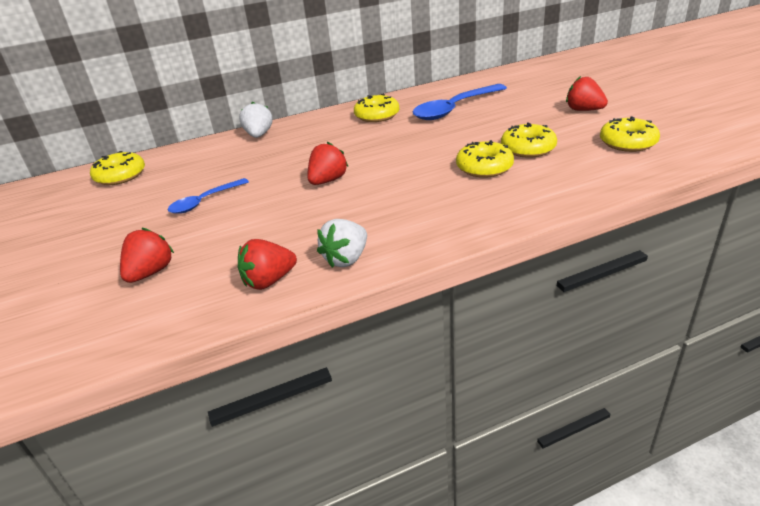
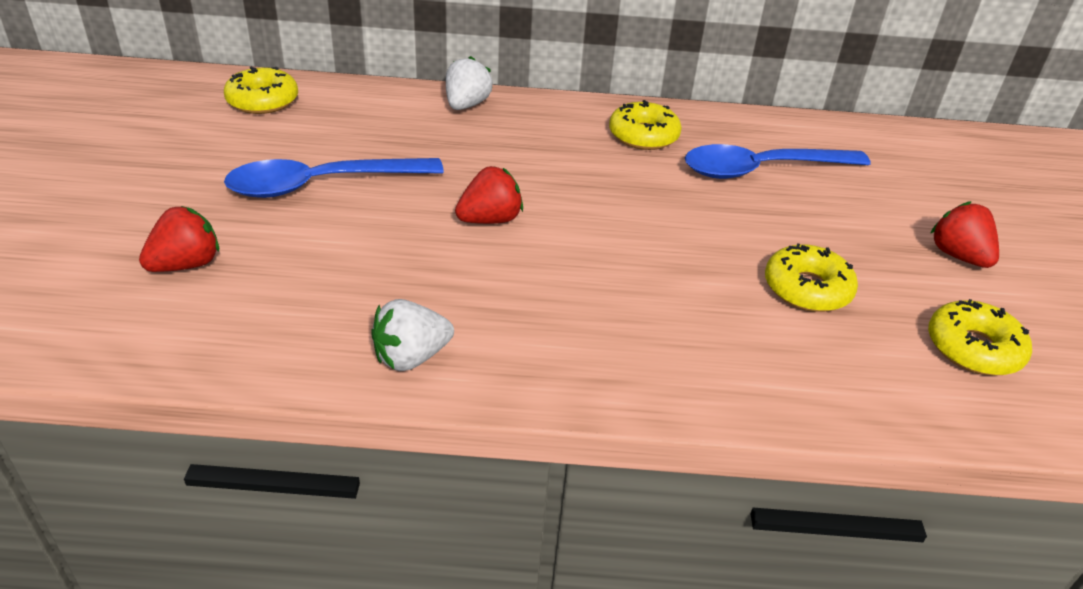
camera: 20 degrees right, 5 degrees up
(205, 201) = (322, 185): blue spoon -> blue spoon, size x1.72
(269, 281) = (298, 344): red strawberry -> none
(484, 167) = (714, 293): yellow donut -> none

